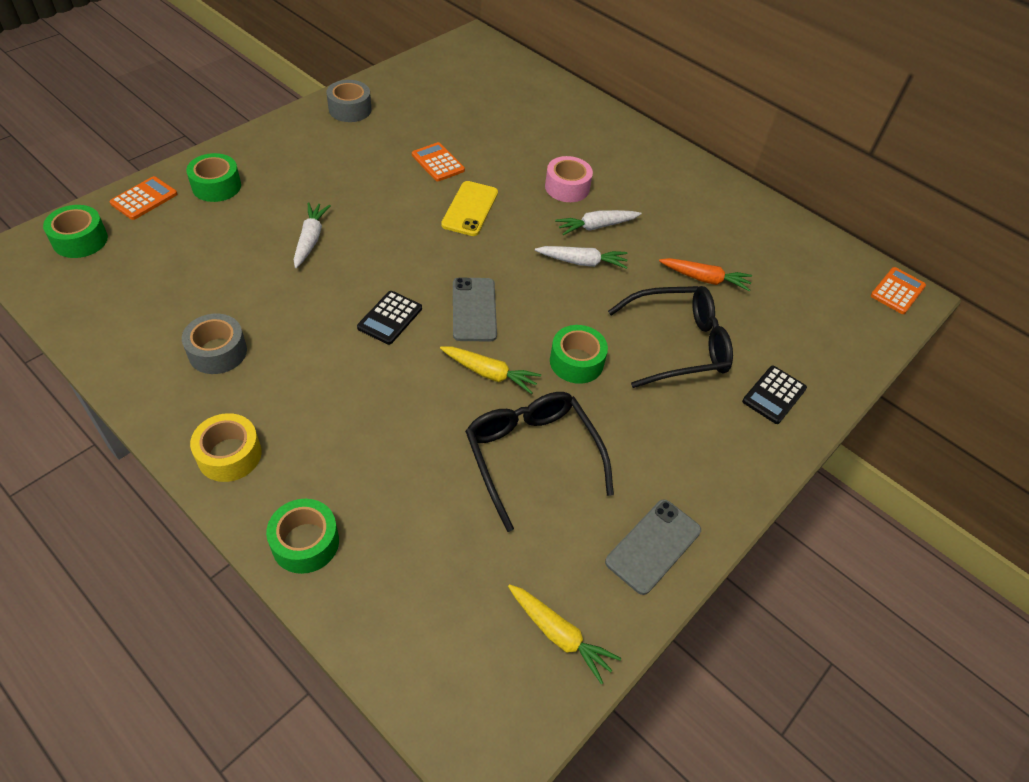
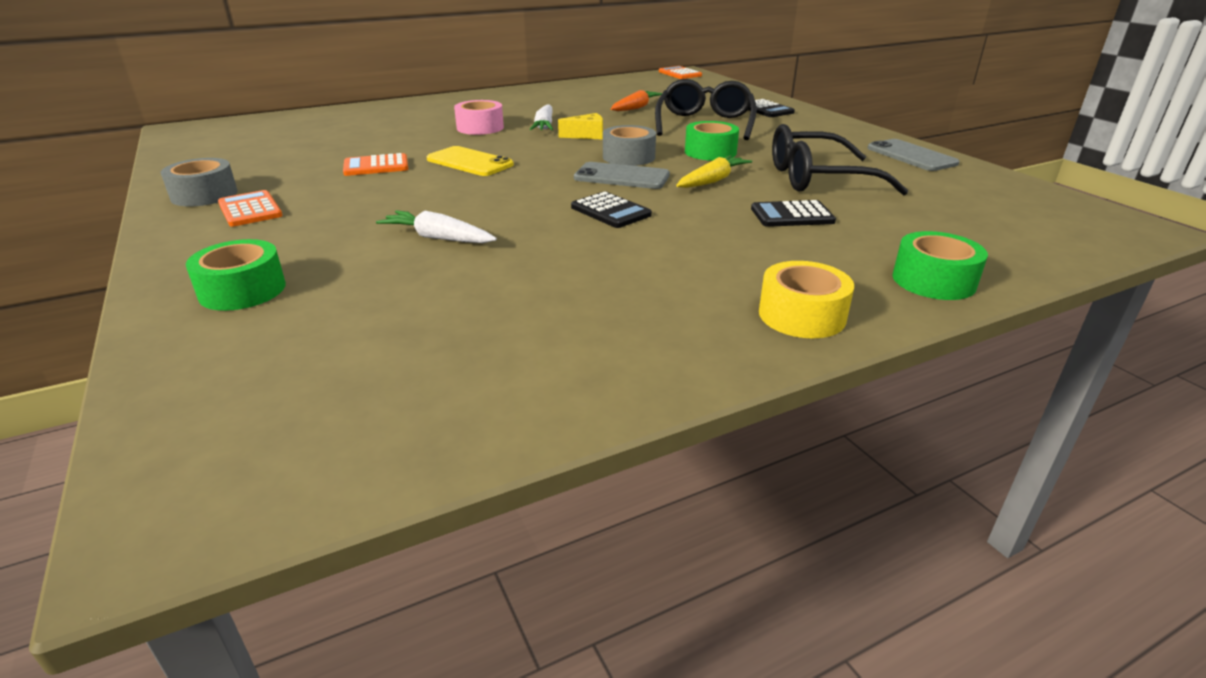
camera: 65 degrees left, 20 degrees down
(80, 240) = (223, 431): green tape -> none
(144, 199) = (188, 355): orange calculator -> orange calculator (250, 210)
(217, 352) = (611, 311): grey tape -> grey tape (628, 157)
(421, 439) = (792, 215): none -> black calculator
(559, 635) = (1007, 192): yellow carrot -> none
(582, 262) = (587, 135): white carrot -> yellow cheese

